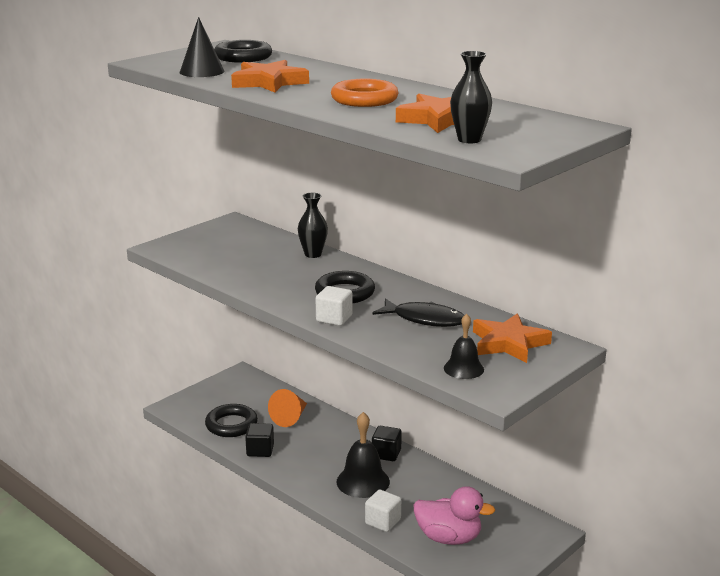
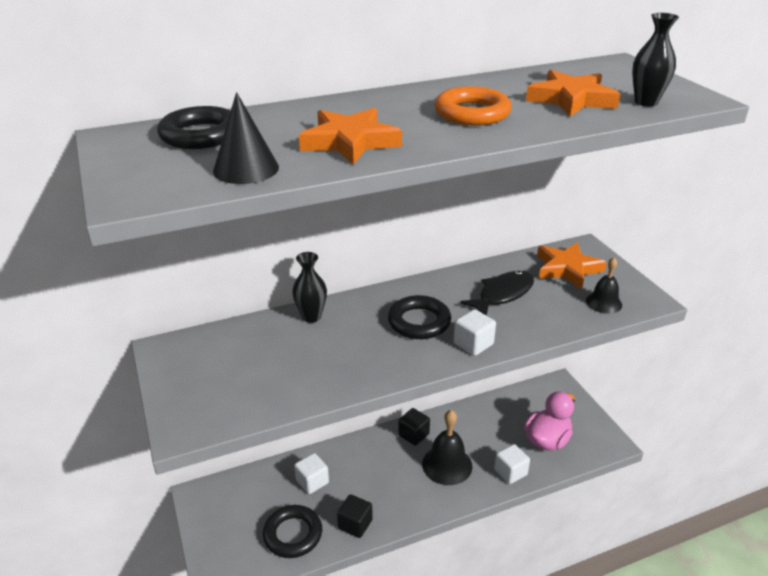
camera: 65 degrees left, 10 degrees up
(290, 417) = (312, 481): orange cone -> white cube

